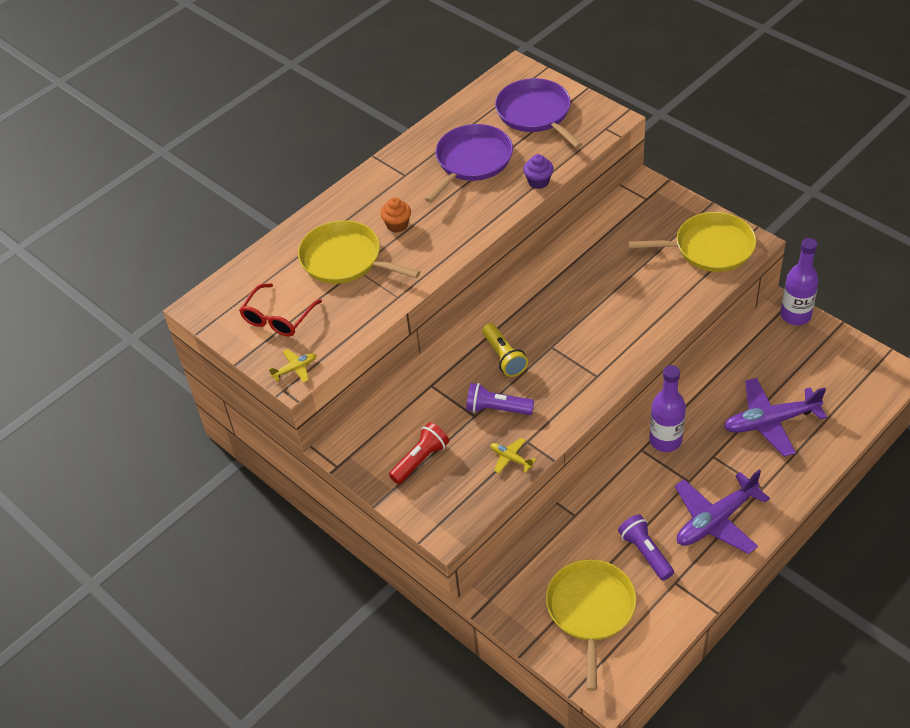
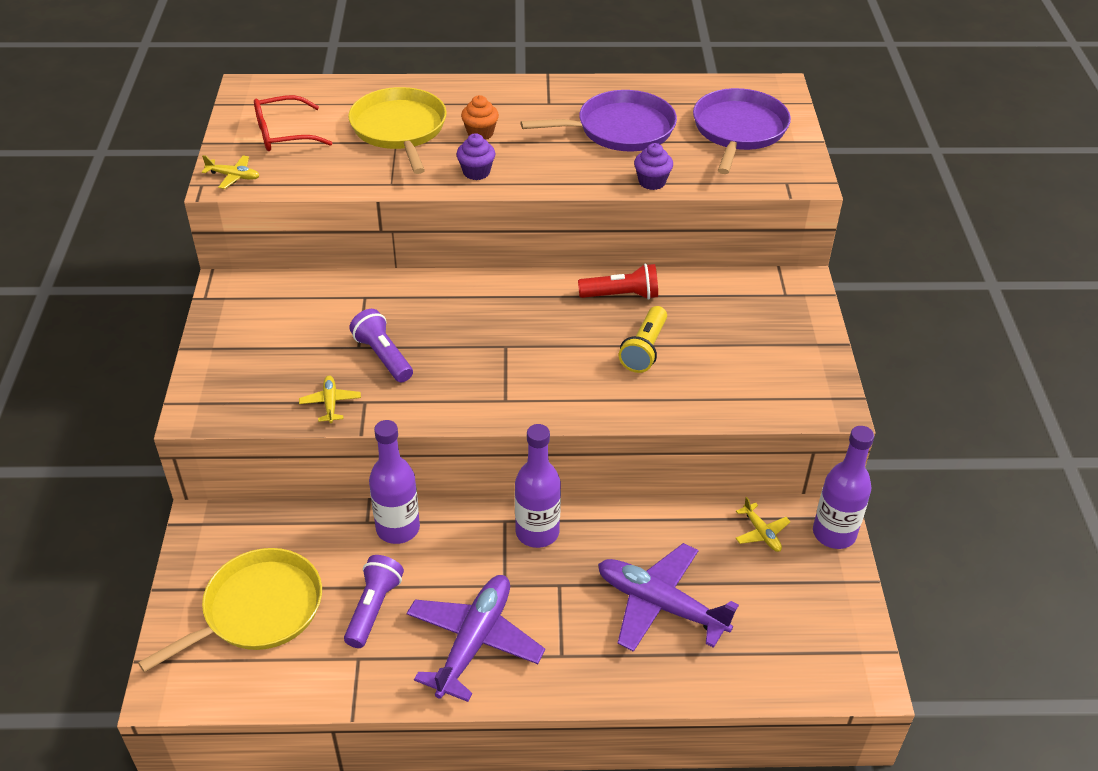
camera: 40 degrees right, 5 degrees down
(420, 460) = (265, 344): red flashlight -> red flashlight (621, 295)
(435, 251) = (476, 172): none -> purple cupcake
(504, 357) = (454, 322): yellow flashlight -> yellow flashlight (644, 349)
(596, 503) = (398, 528): none -> purple bottle
(709, 248) = (783, 379): yellow pan -> none
(715, 520) = (474, 641): purple plane -> purple plane turned 105 degrees clockwise
(765, 344) = (761, 533): none -> yellow plane

